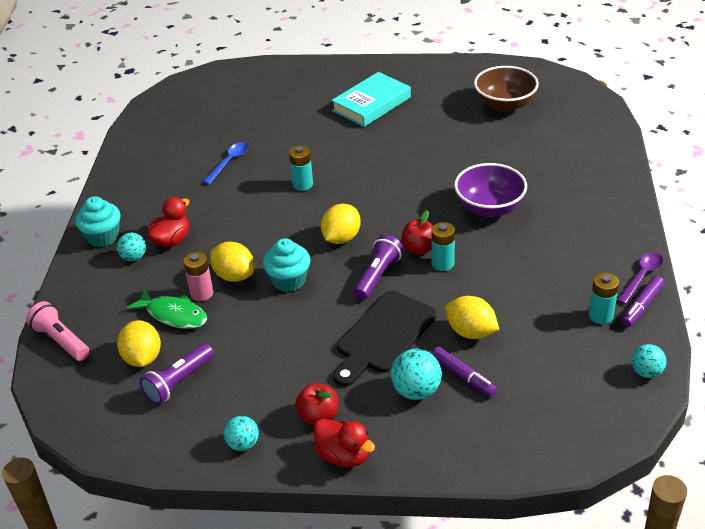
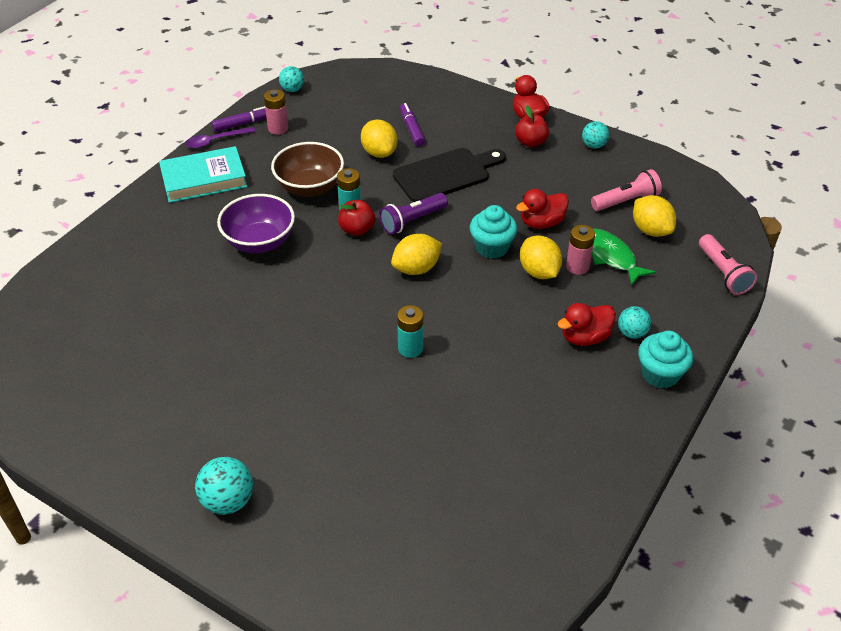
camera: 155 degrees left, 5 degrees up
(142, 358) = (651, 230): yellow lemon -> yellow lemon turned 45 degrees counterclockwise
(179, 382) = (626, 201): purple flashlight -> pink flashlight
(229, 162) = (473, 421): blue spoon -> none
(255, 322) = (542, 223): none -> red duck
(371, 104) = (240, 438): turquoise book -> turquoise book (204, 179)
(416, 391) = (451, 133): turquoise ball -> turquoise ball (228, 501)
(505, 105) = (102, 359): brown bowl -> brown bowl (310, 187)
(601, 316) = (278, 129): turquoise battery -> pink battery

